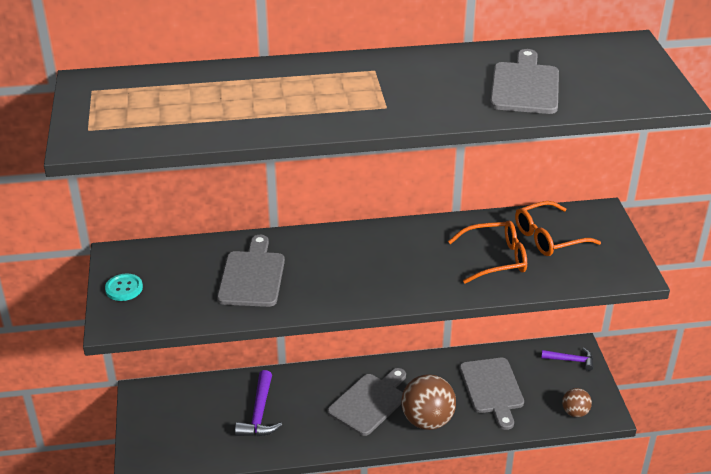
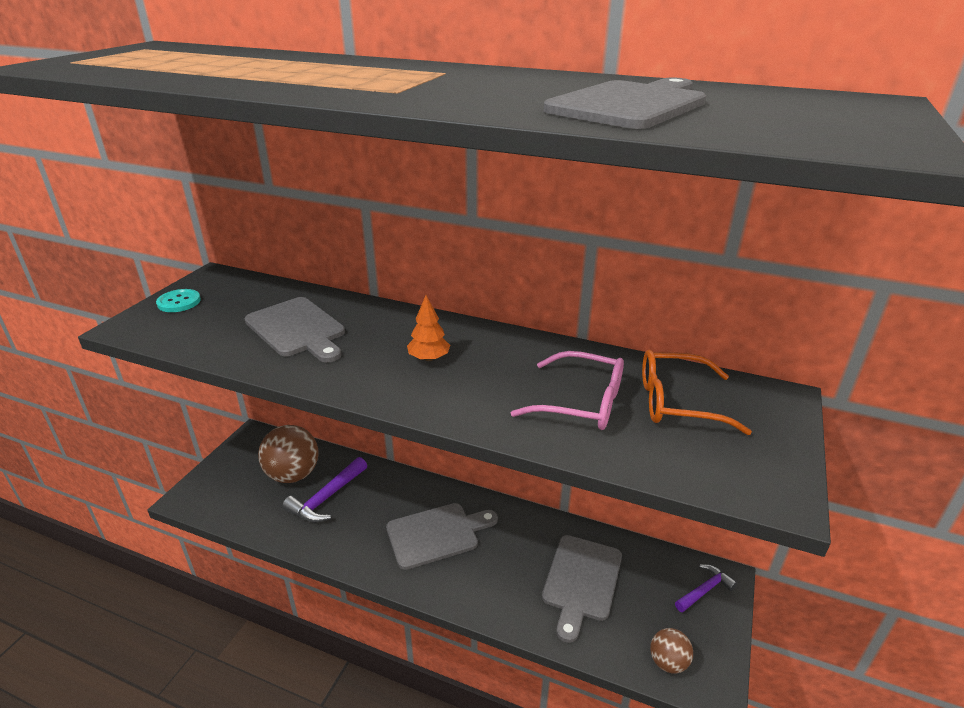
camera: 30 degrees right, 5 degrees down
(252, 276) = (297, 329): grey cutting board -> grey cutting board turned 105 degrees clockwise
(372, 263) = (429, 358): none -> orange tree
(427, 420) = (480, 583): brown ball -> brown ball (293, 474)
(495, 259) = (581, 402): orange glasses -> pink glasses
(571, 360) = (704, 590): purple hammer -> purple hammer turned 75 degrees counterclockwise

